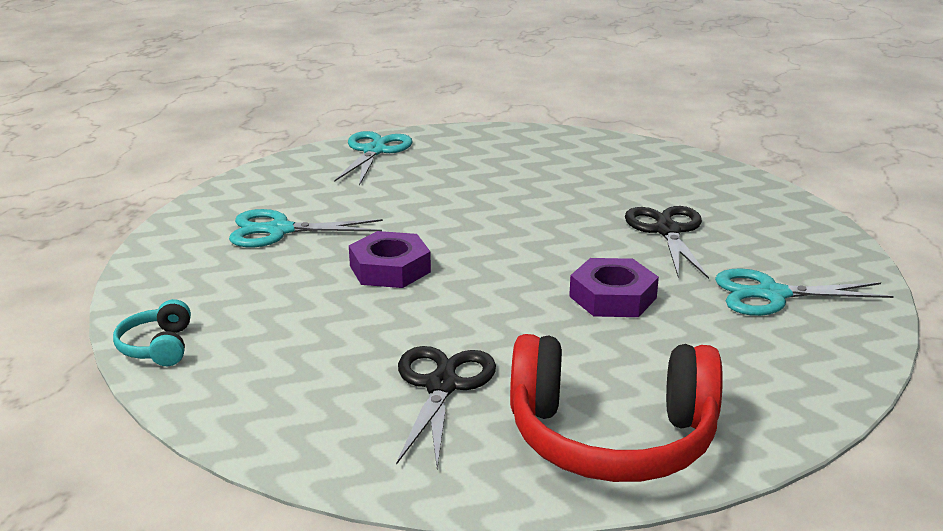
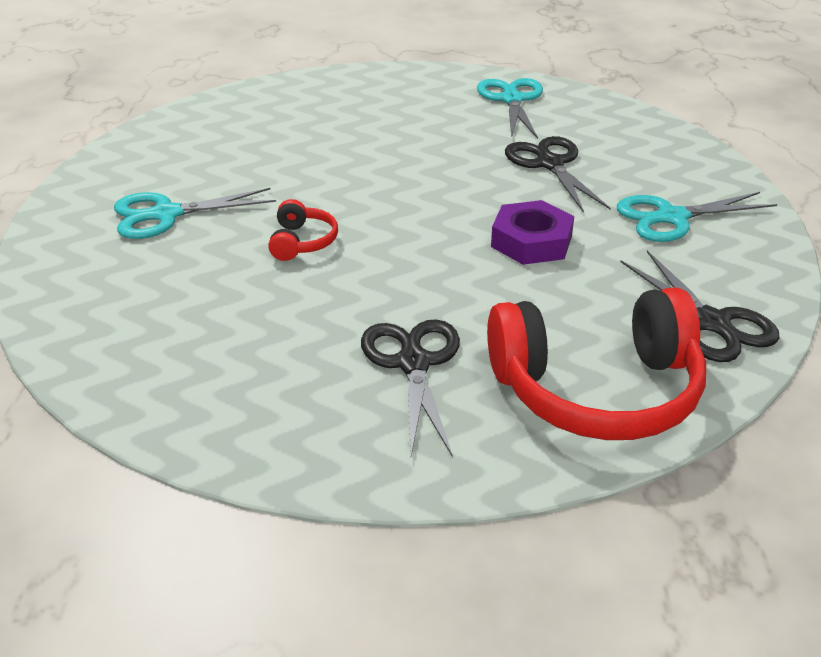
camera: 15 degrees left, 10 degrees up
(157, 347) = (97, 369): turquoise headphones -> none
(374, 151) = (224, 111): turquoise scissors -> turquoise scissors (512, 100)
(390, 269) = (302, 242): purple nut -> red headphones
(764, 396) = (711, 322): none -> black scissors

